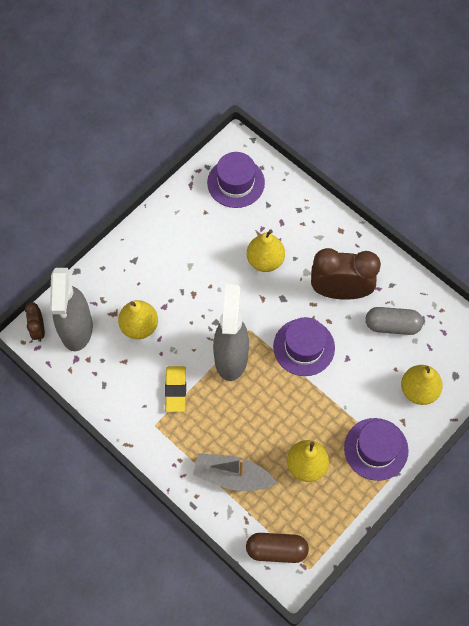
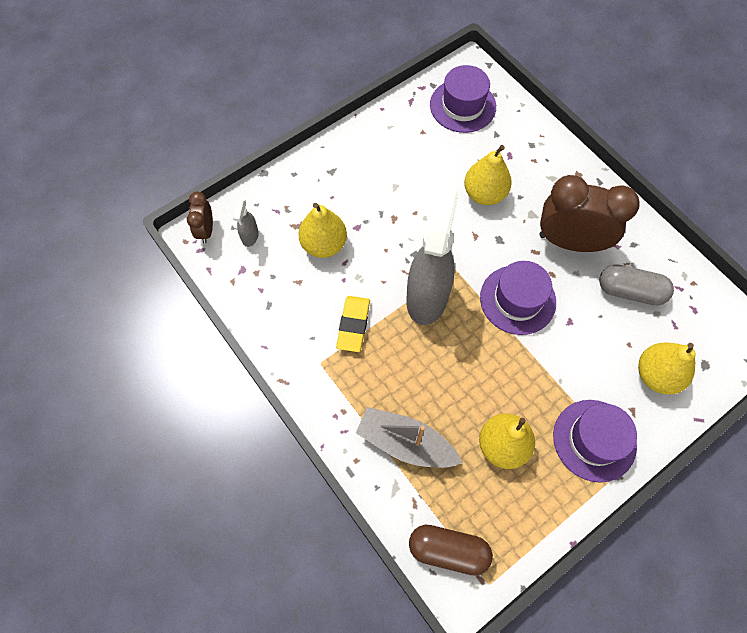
camera: 10 degrees right, 0 degrees up
(76, 329) = (250, 236): grey spray bottle -> grey spray bottle, size x0.42

